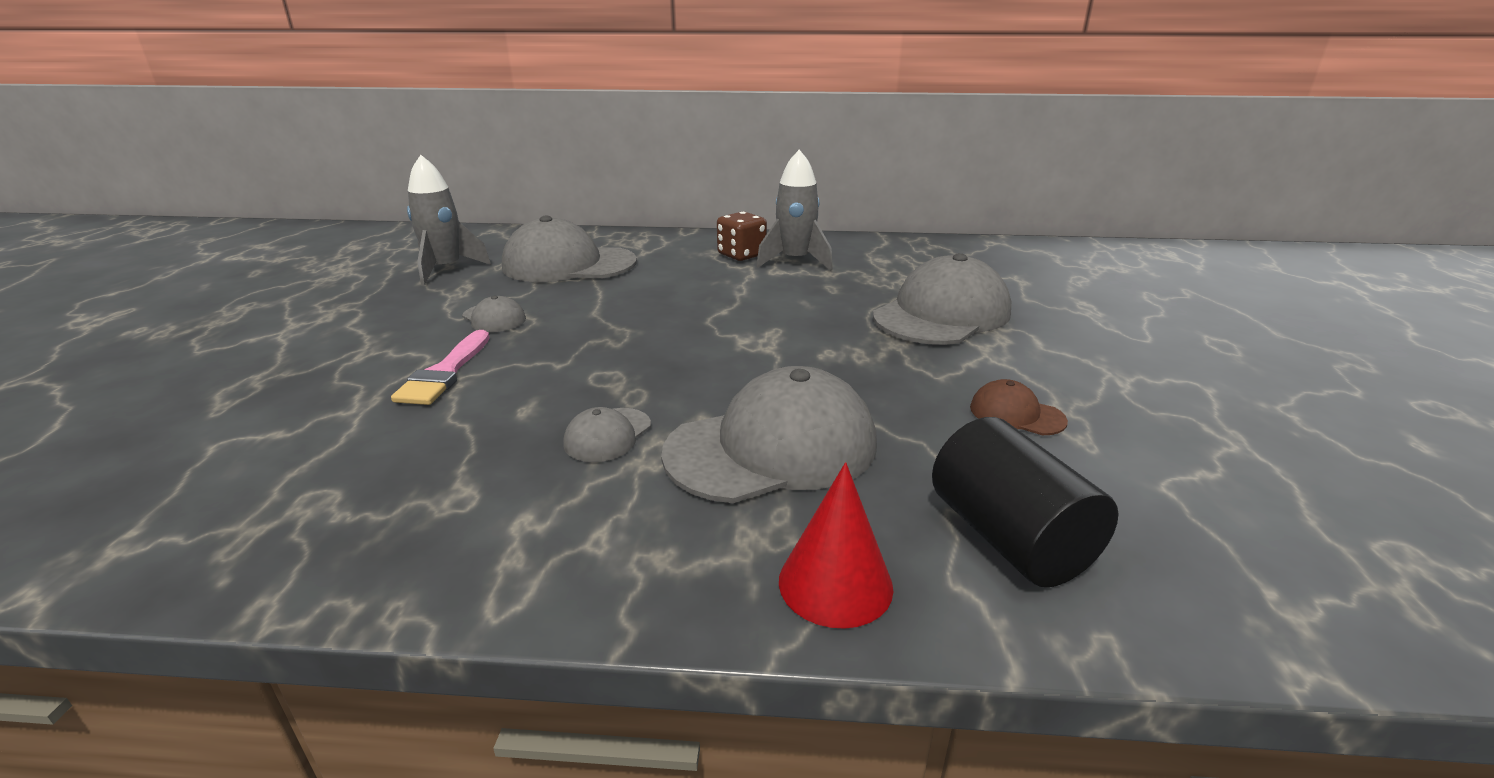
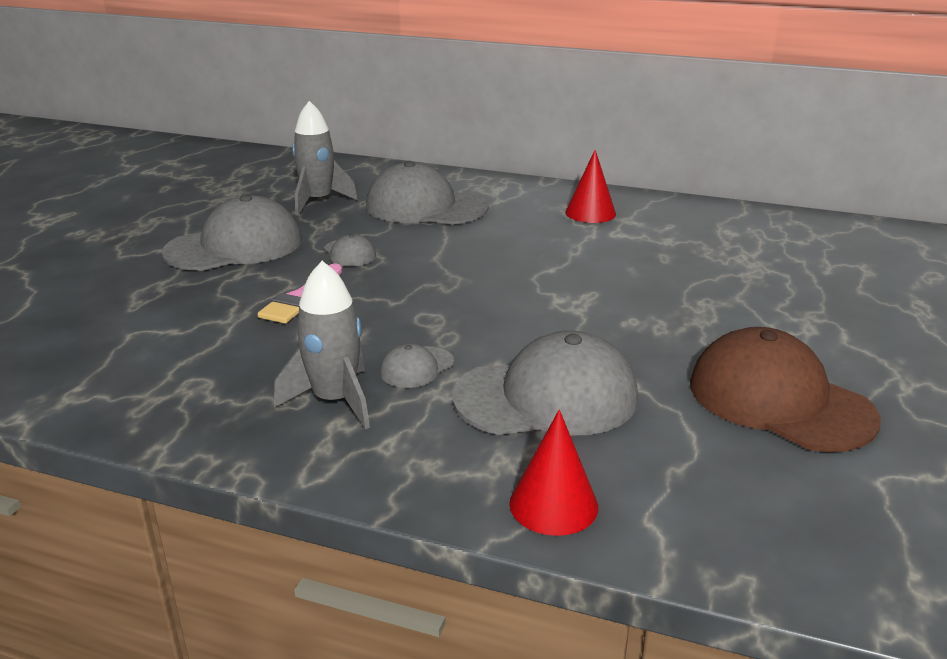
camera: 15 degrees right, 0 degrees up
(741, 255) = (590, 213): brown dice -> red cone
(795, 261) = (640, 225): grey rocket -> grey rocket (335, 401)
(942, 314) = (761, 297): grey cap -> grey cap (234, 246)
(1009, 538) = (711, 497): black cylinder -> none
(1016, 414) = (779, 400): brown cap -> brown cap, size x2.20

